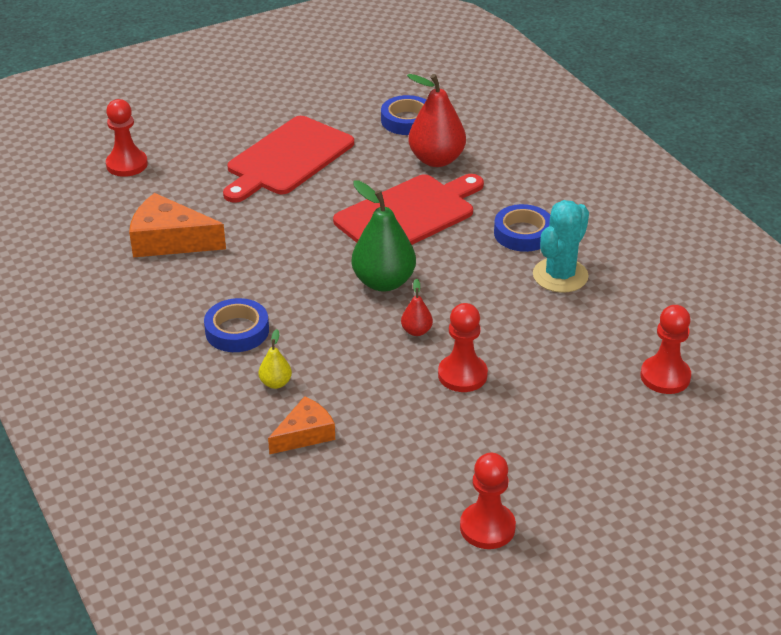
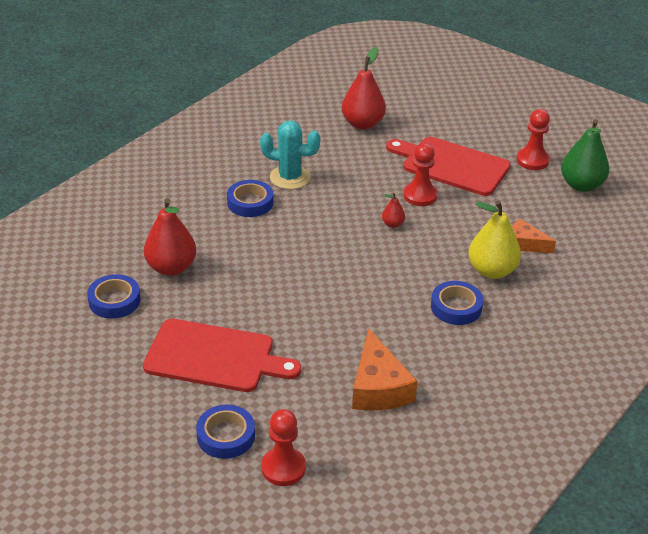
camera: 115 degrees left, 0 degrees up
(187, 145) = (226, 436): none -> blue tape
(275, 383) = (491, 271): yellow pear -> yellow pear, size x2.11
(383, 282) = (350, 253): green pear -> green pear (581, 185)
(408, 214) = (258, 263): red cutting board -> red cutting board (452, 165)
(665, 377) = (362, 124): red pawn -> red pear

